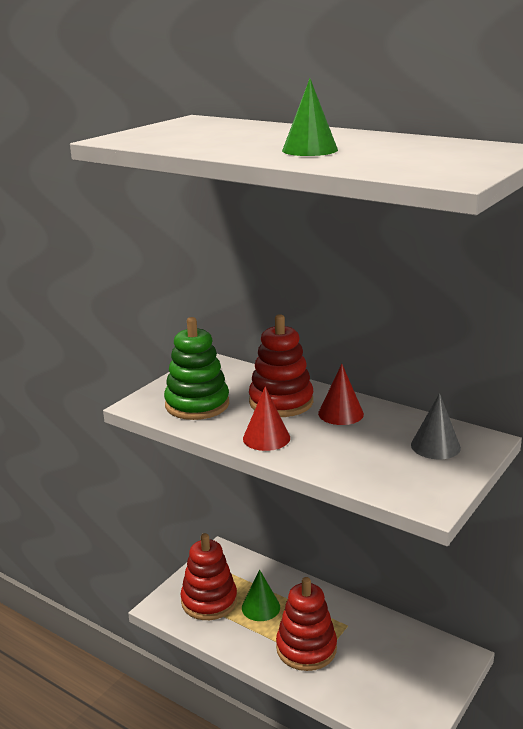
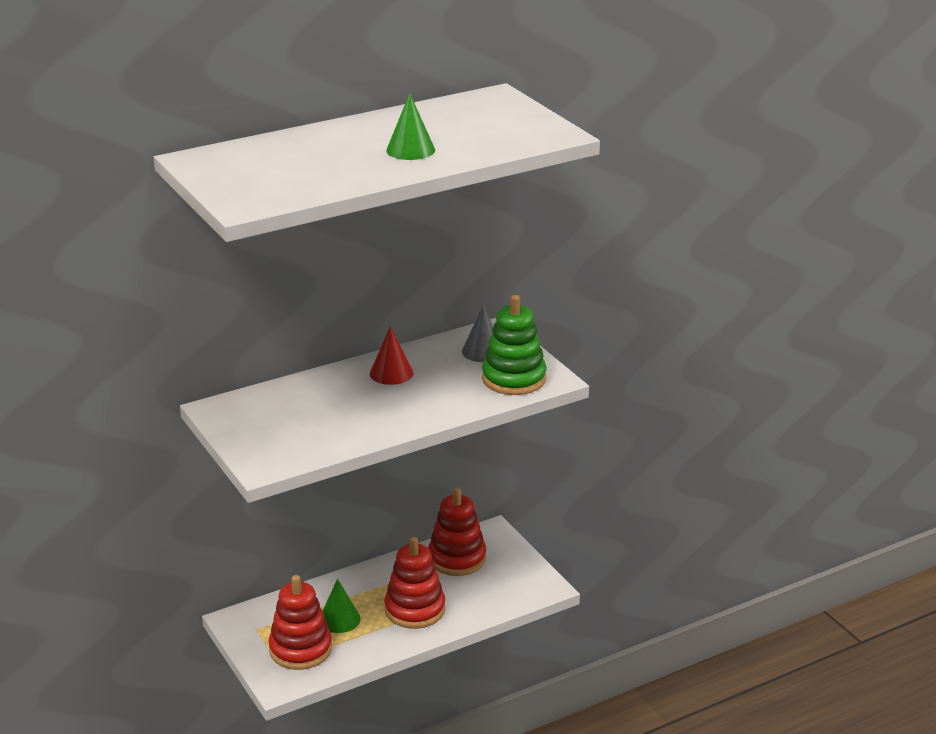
camera: 65 degrees left, 5 degrees up
(197, 404) = (297, 436): green stacking toy -> green stacking toy (514, 379)
(266, 438) = (395, 418): red cone -> none
(281, 402) = (340, 394): red stacking toy -> red stacking toy (457, 558)

